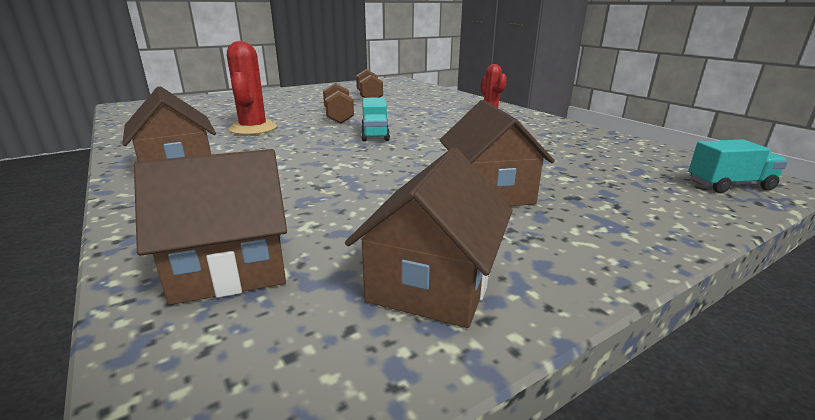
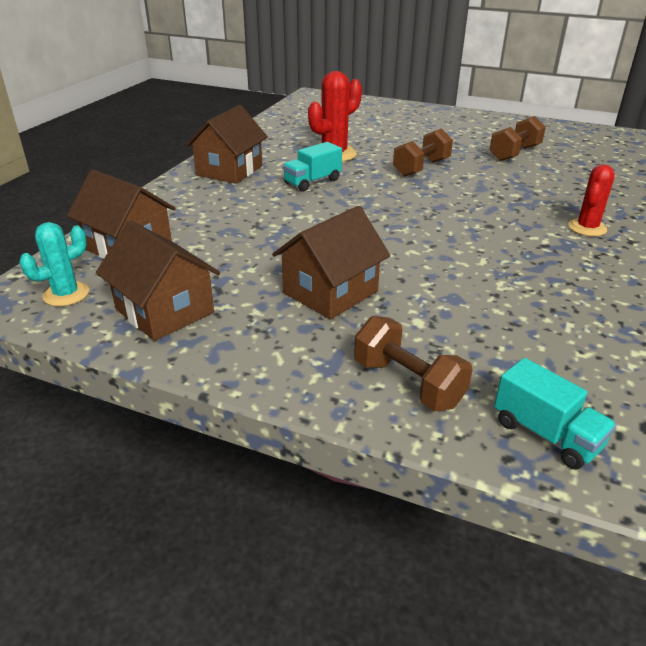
camera: 55 degrees right, 10 degrees up
(280, 361) = (66, 294): none -> turquoise cactus
(375, 135) = (398, 201): turquoise truck -> turquoise truck (312, 182)
(432, 282) = (165, 311): brown house -> brown house turned 60 degrees clockwise
(654, 204) = (408, 383): none -> brown dumbbell

